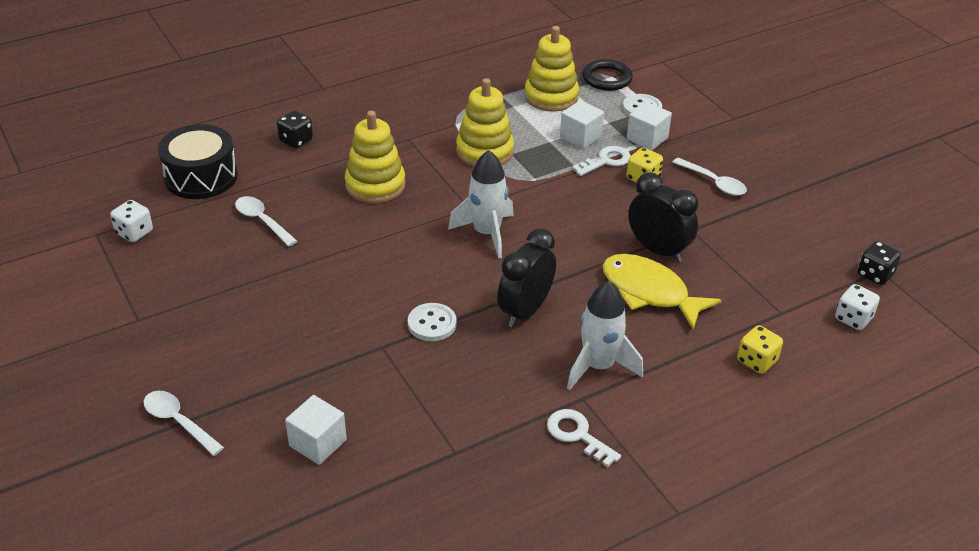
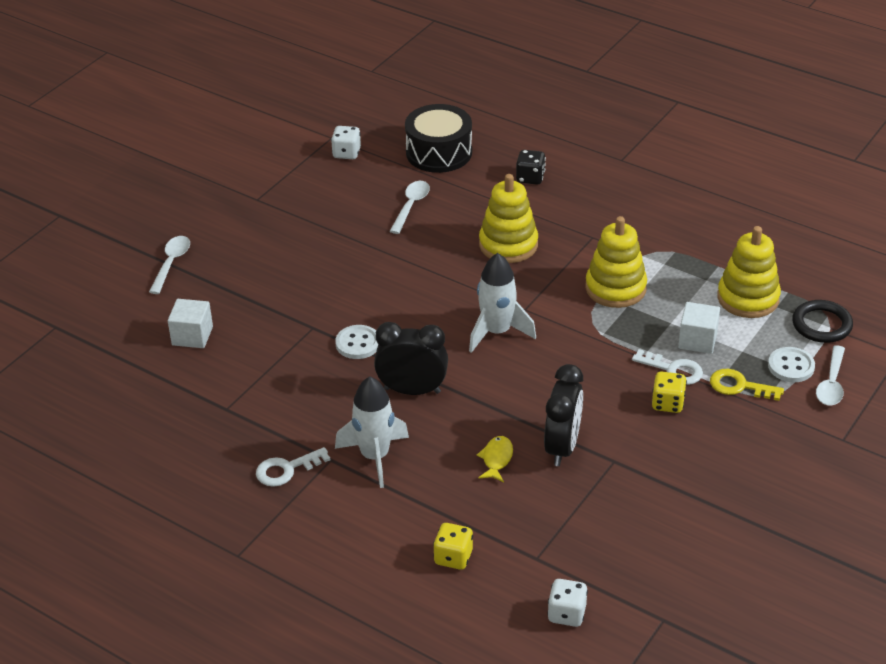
camera: 65 degrees right, 0 degrees up
(577, 435) = (286, 469): white key -> white key turned 135 degrees counterclockwise
(647, 138) = (739, 386): white cube -> yellow key
(649, 292) = (496, 459): yellow fish -> yellow fish, size x0.49
(714, 182) = (707, 455): white spoon -> white spoon (831, 384)
(875, 274) = (652, 616): black dice -> none

